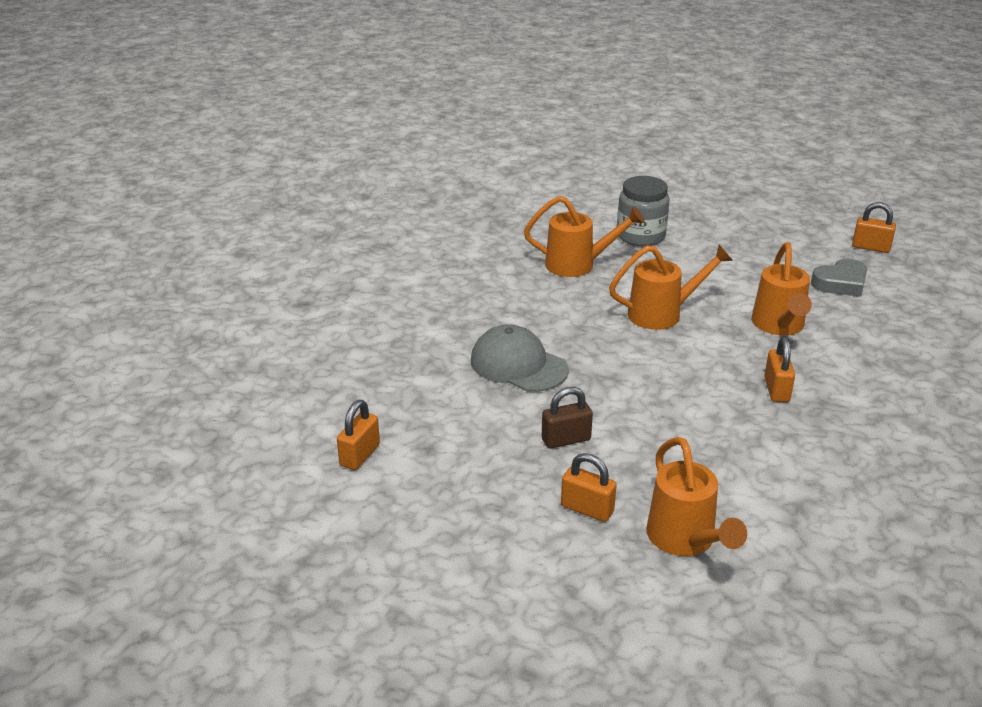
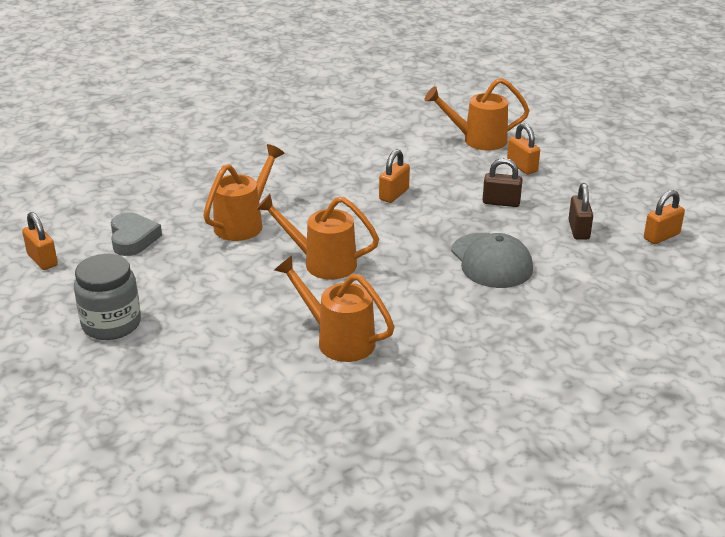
camera: 150 degrees left, 0 degrees up
(456, 431) = (578, 230): none -> brown padlock
(641, 236) = (229, 353): grey jar -> grey jar (111, 324)
(685, 540) = (478, 140): orange watering can -> orange watering can turned 105 degrees counterclockwise
(776, 390) = (316, 186): orange padlock -> orange padlock (394, 194)
(840, 283) = (133, 238): grey heart -> grey heart turned 75 degrees clockwise

